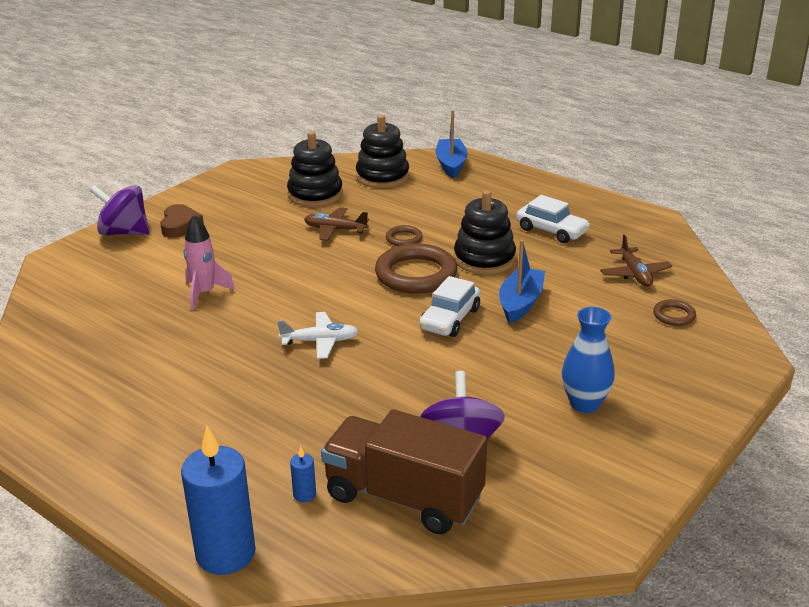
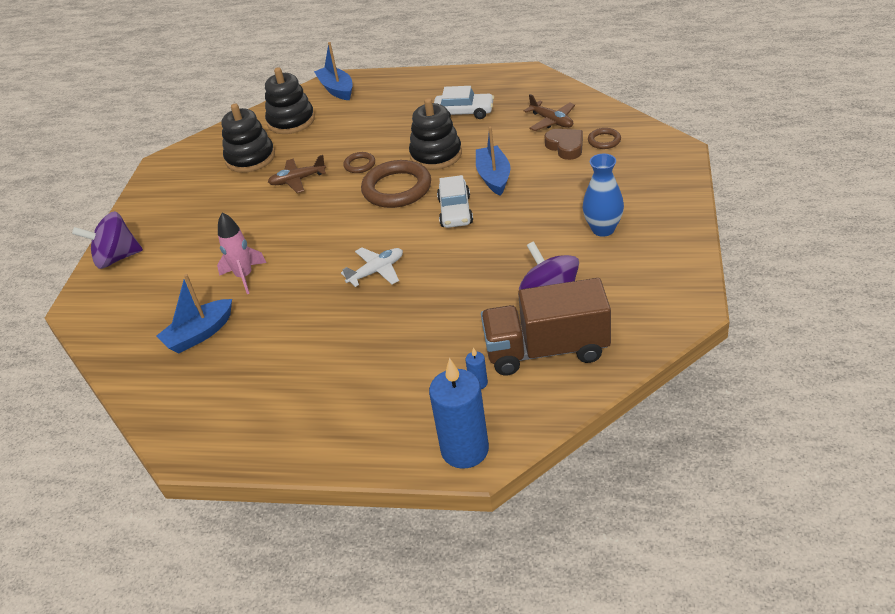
camera: 25 degrees left, 10 degrees up
(118, 325) = (199, 334): none -> blue boat
(180, 225) = (160, 231): brown heart -> brown heart (565, 147)

